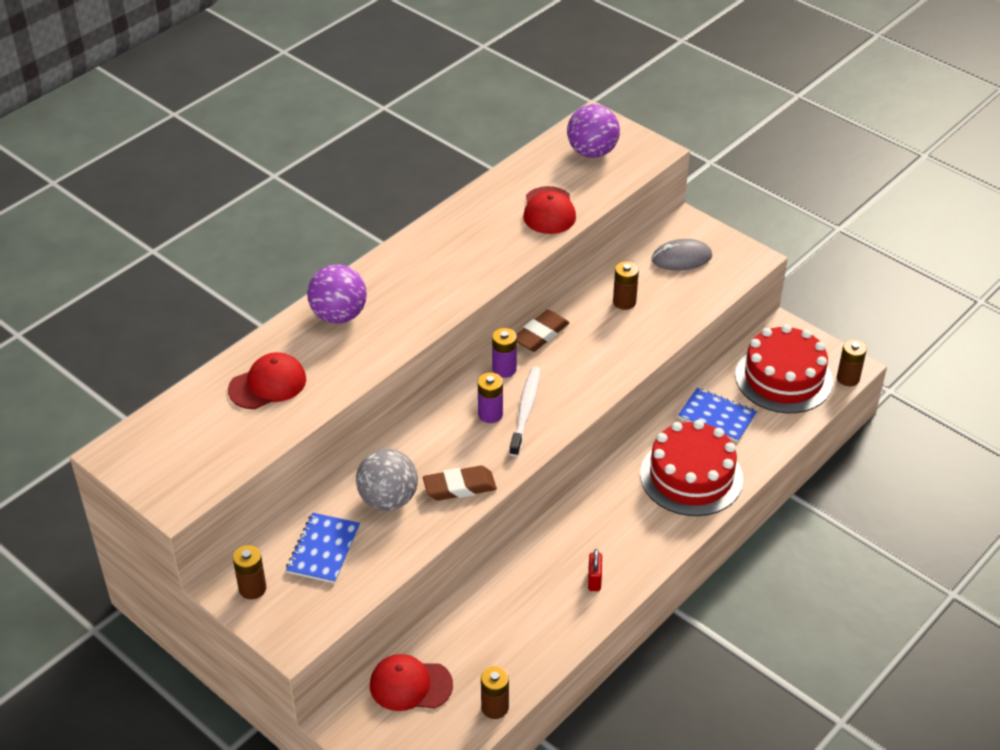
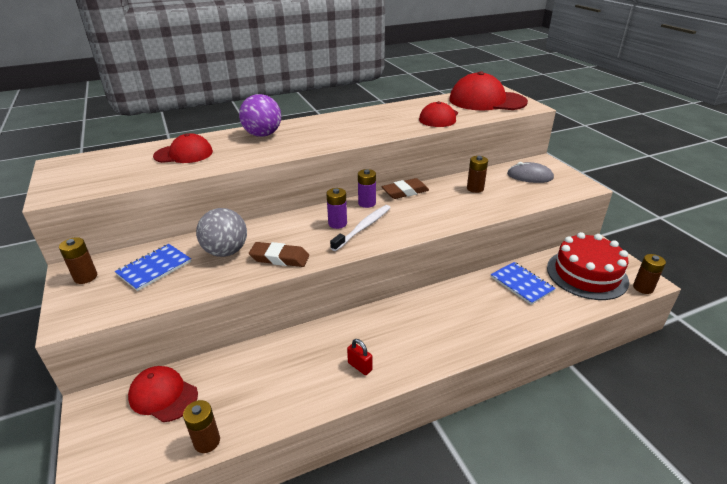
camera: 25 degrees right, 10 degrees down
(592, 152) = (486, 101): purple ball -> red cap
(594, 580) = (360, 366): red padlock -> red padlock turned 75 degrees counterclockwise
(691, 476) = (481, 317): red cake -> none

